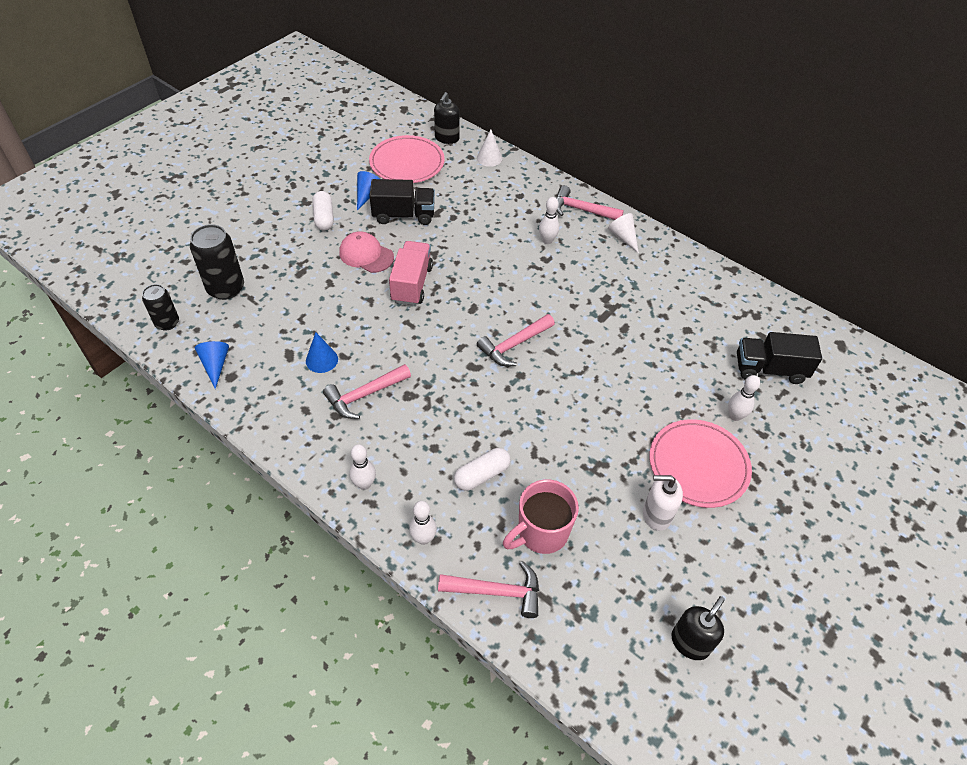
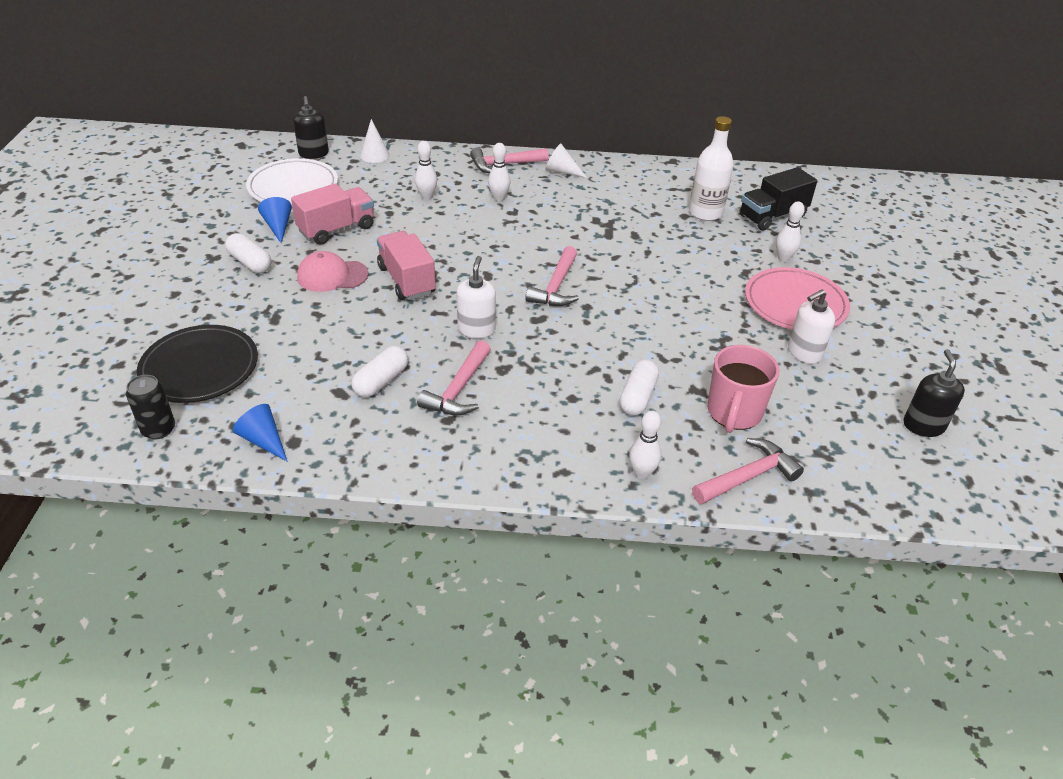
camera: 35 degrees left, 10 degrees down
(226, 288) = (200, 368): black can -> black plate
(321, 360) = (381, 381): blue cone -> white capsule
(364, 484) = (539, 460): white bowling pin -> white bowling pin (427, 196)
(404, 215) = (337, 229): black truck -> pink truck
(407, 163) = (293, 186): pink plate -> white plate
(421, 352) = (476, 329): none -> white soap dispenser
(709, 336) = (705, 213): none -> white bottle

